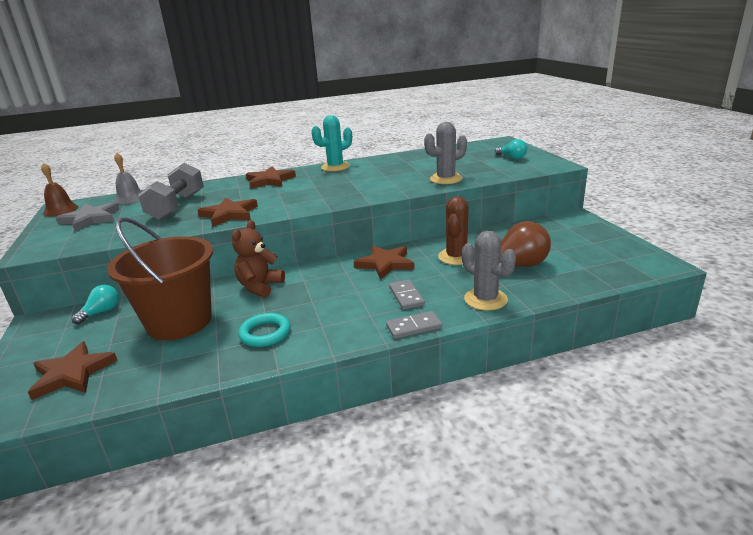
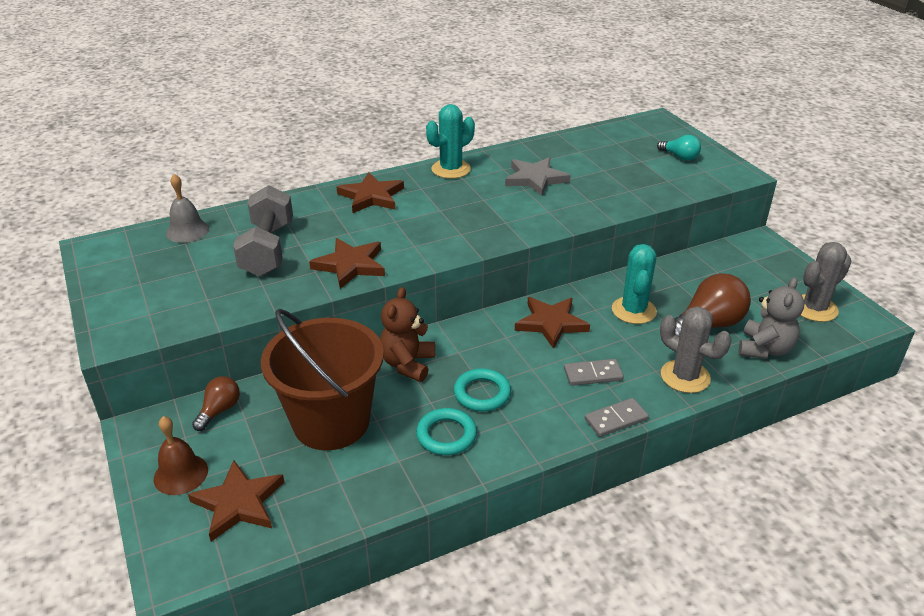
camera: 10 degrees left, 10 degrees up
(61, 210) = (98, 255): brown bell -> brown bell (181, 474)
(91, 219) = (157, 273): grey star -> grey star (535, 179)
(101, 312) = (219, 410): turquoise light bulb -> brown light bulb
(308, 306) = (482, 393): none -> turquoise ring
(406, 296) = (593, 374): grey domino -> grey domino turned 75 degrees counterclockwise
(446, 179) = (608, 199): grey cactus -> grey cactus (814, 308)
(456, 257) = (633, 310): brown cactus -> turquoise cactus
(562, 282) = (764, 349): none -> grey teddy bear

